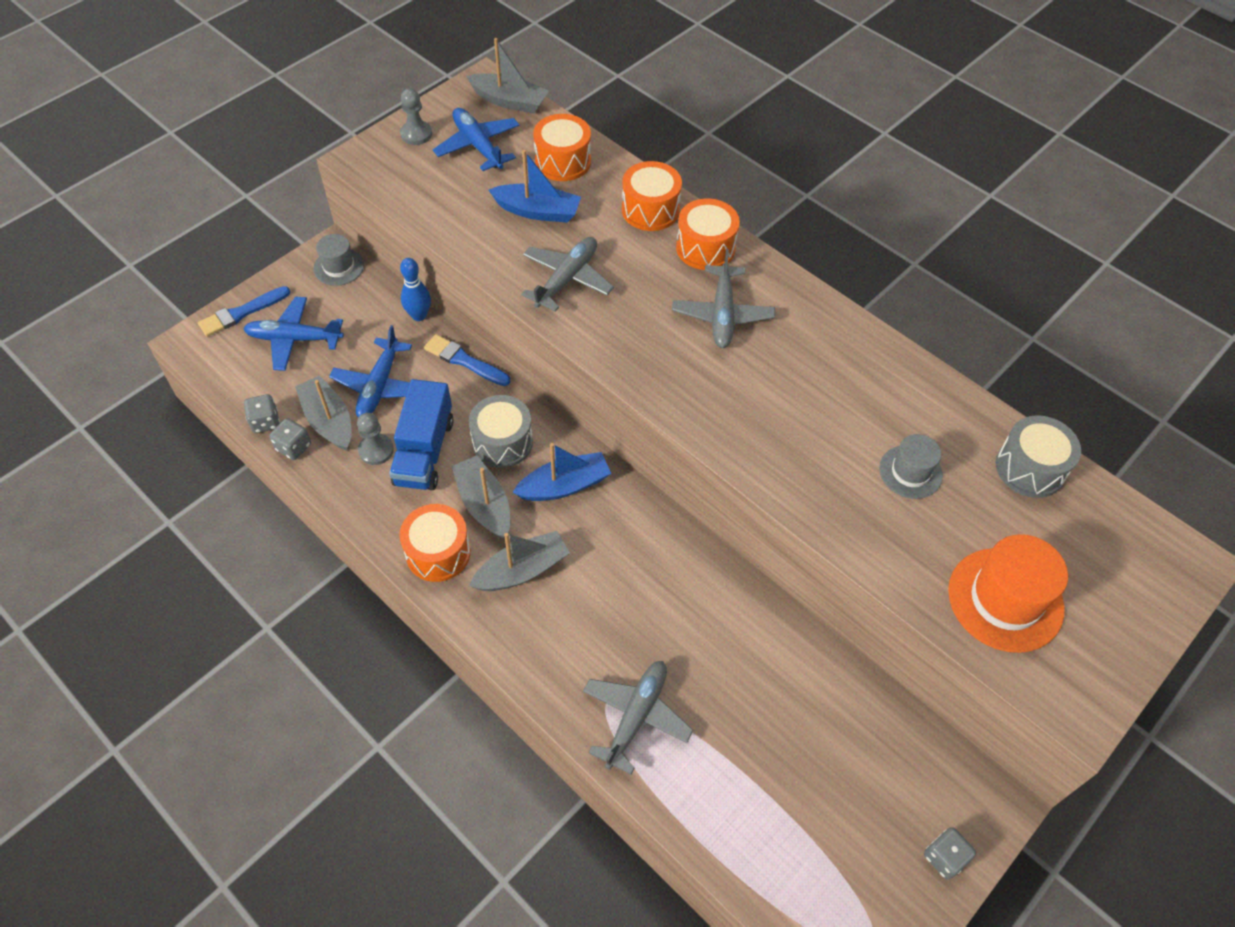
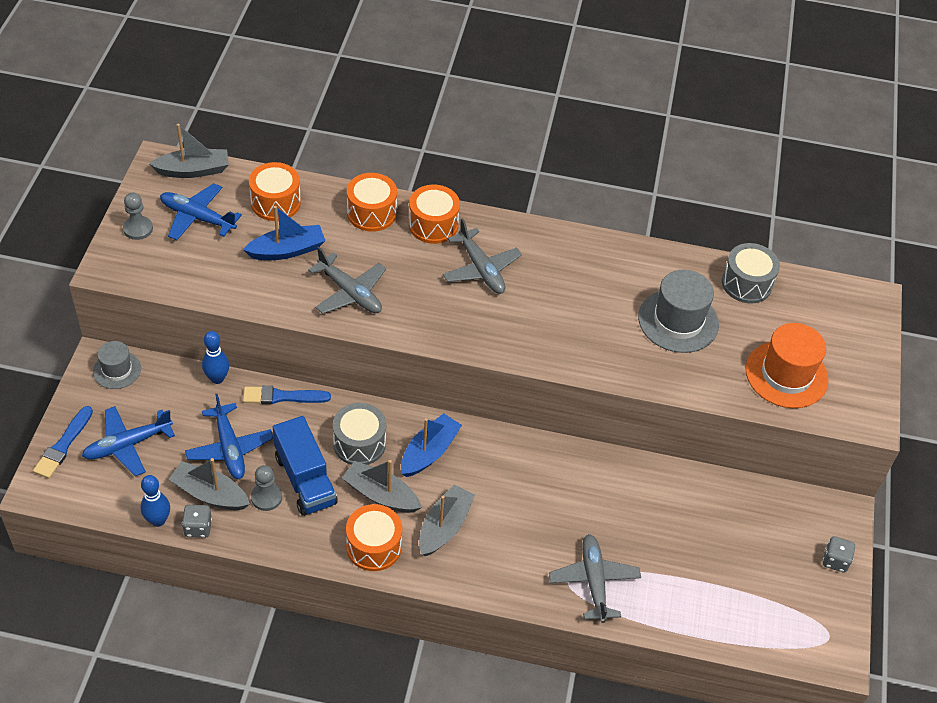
camera: 35 degrees left, 5 degrees down
(265, 422) = (158, 520): grey dice -> blue bowling pin
(567, 279) = (350, 293): grey plane -> grey plane turned 135 degrees clockwise
(910, 472) = (678, 321): grey hat -> grey hat, size x1.69

